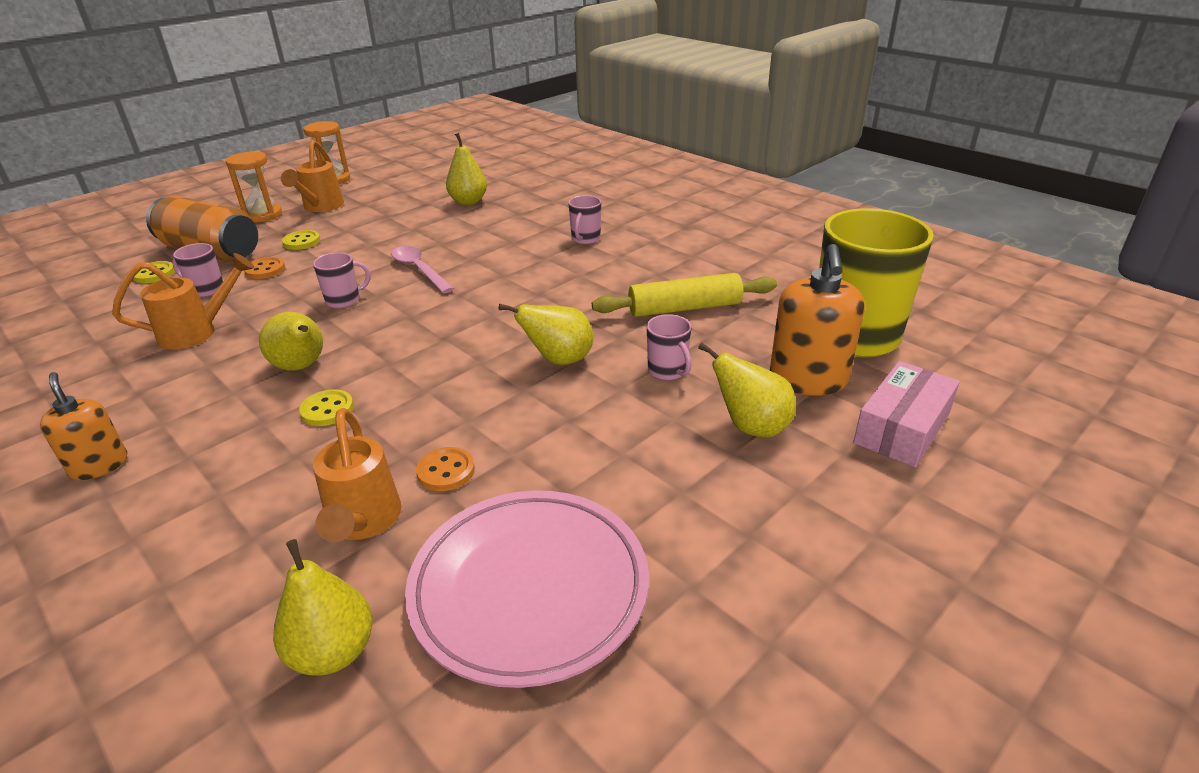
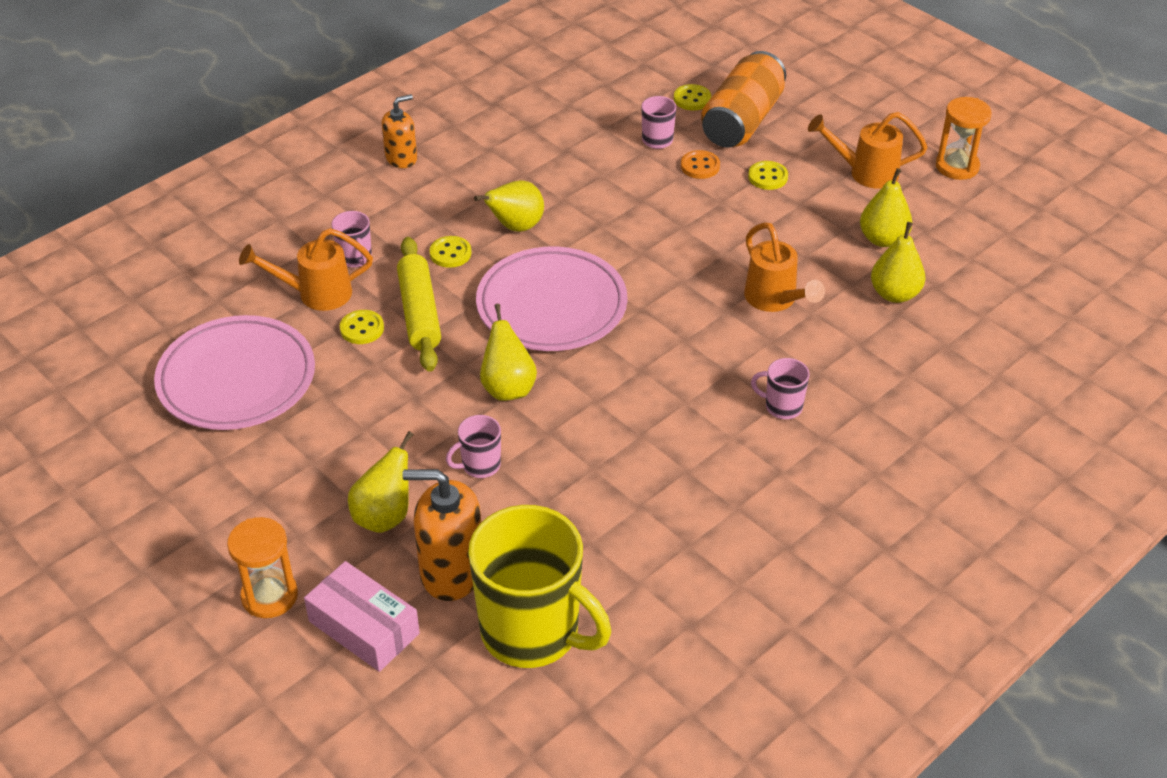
camera: 90 degrees right, 10 degrees up
(198, 332) = (579, 155): orange watering can -> orange watering can (775, 300)
(263, 215) = (838, 134): orange hourglass -> orange hourglass (269, 596)
(333, 652) = (211, 299): yellow pear -> yellow pear (883, 239)
(344, 300) = (632, 231): pink mug -> pink mug (355, 258)
(419, 270) = (698, 274): pink spoon -> none
(441, 340) = (551, 306): none -> pink plate
(446, 471) = (362, 328): orange button -> yellow button
(685, 308) = (602, 488): yellow rolling pin -> yellow rolling pin (419, 313)

